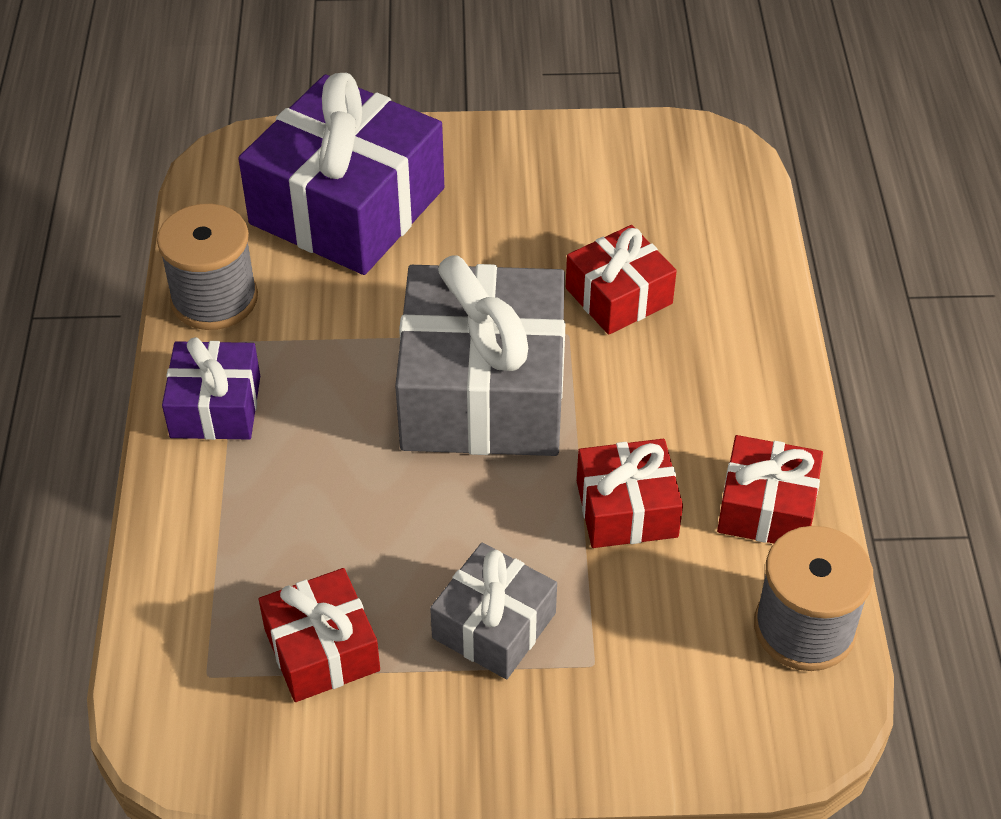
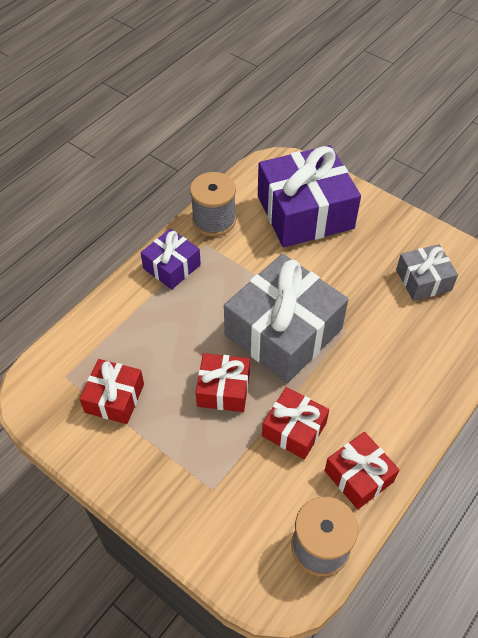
camera: 40 degrees right, 5 degrees up
(494, 625) = (188, 439): grey gift -> grey gift (423, 280)
(618, 296) = (386, 327): red gift -> red gift (223, 389)

